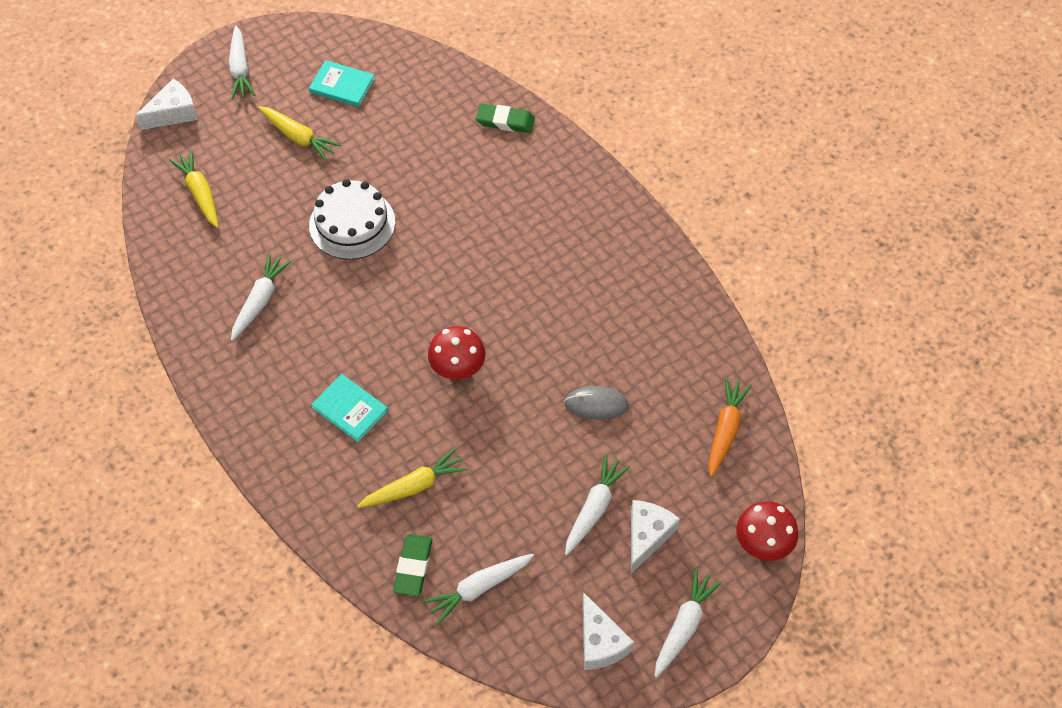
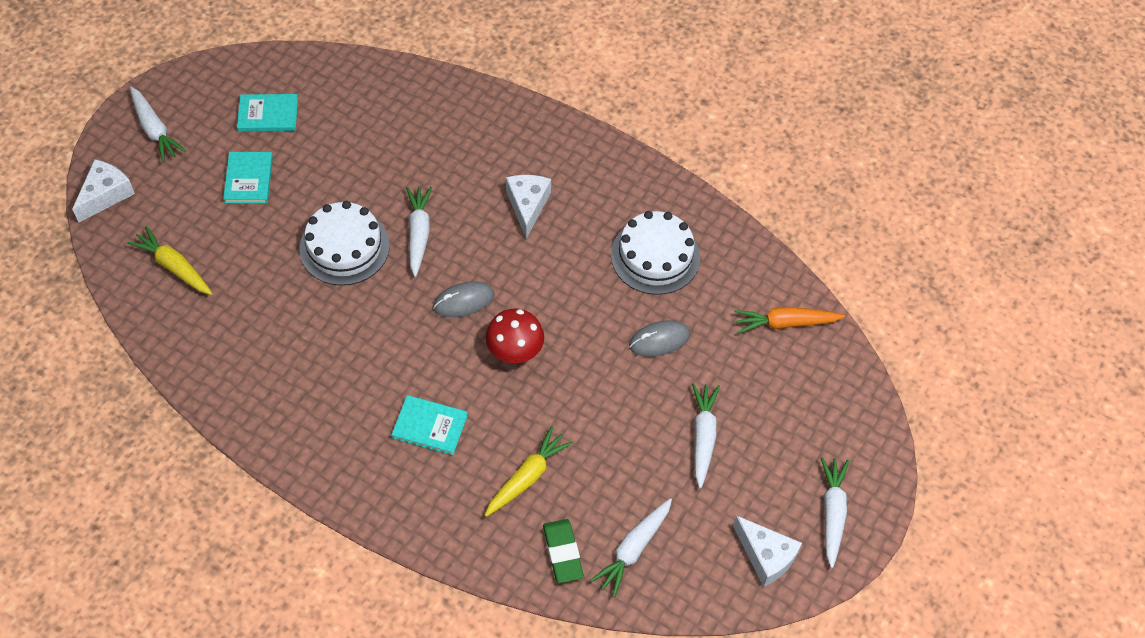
camera: 25 degrees left, 0 degrees up
(260, 301) = (289, 352): white carrot -> white carrot (418, 234)
(298, 137) = (248, 179): yellow carrot -> turquoise book
(433, 307) = (463, 301): none -> grey mouse
(505, 121) = (447, 101): green eraser -> none
(630, 325) = (655, 256): none -> white cake
(647, 536) = (762, 444): white cheese -> white cheese (527, 206)
(725, 430) = (785, 323): orange carrot -> orange carrot turned 90 degrees counterclockwise
(762, 544) = (865, 414): red mushroom -> none

